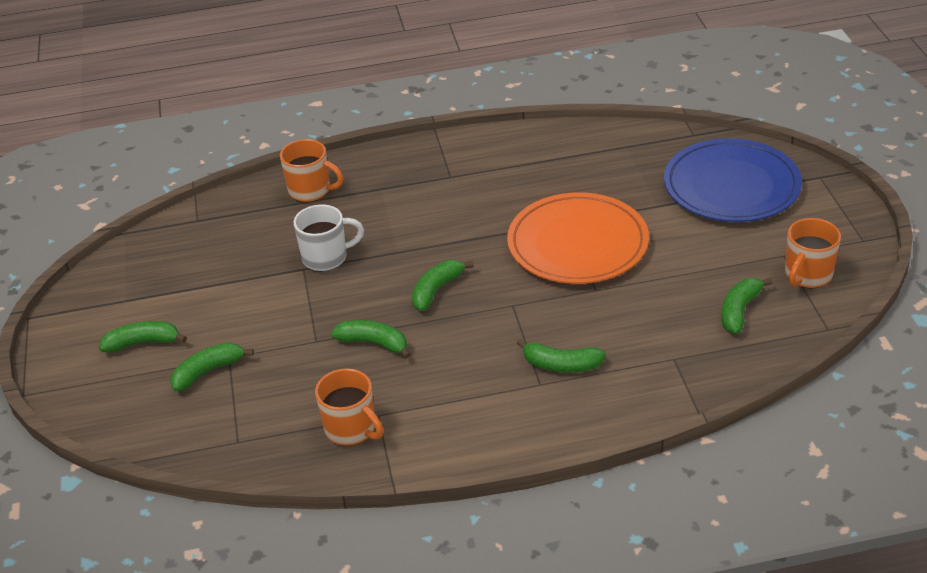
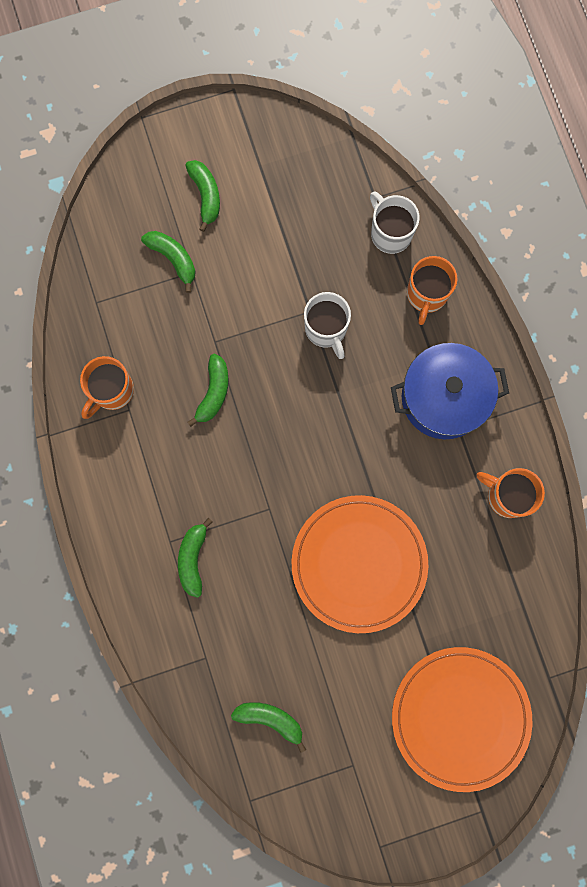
camera: 80 degrees right, 40 degrees up
(239, 211) = (390, 233): none -> white mug
(418, 184) = (443, 397): none -> blue pot
(436, 290) = (285, 437): green banana -> none
(731, 186) = (460, 717): blue plate -> orange plate
(807, 275) = (324, 787): orange mug -> orange mug (507, 496)

